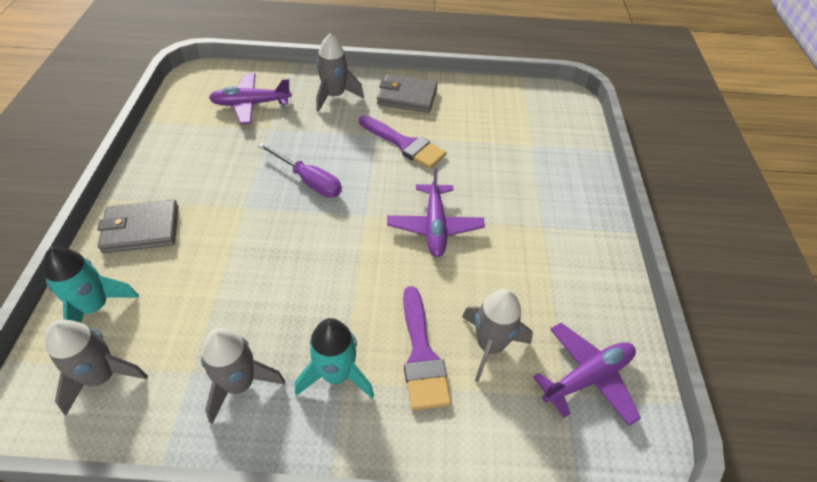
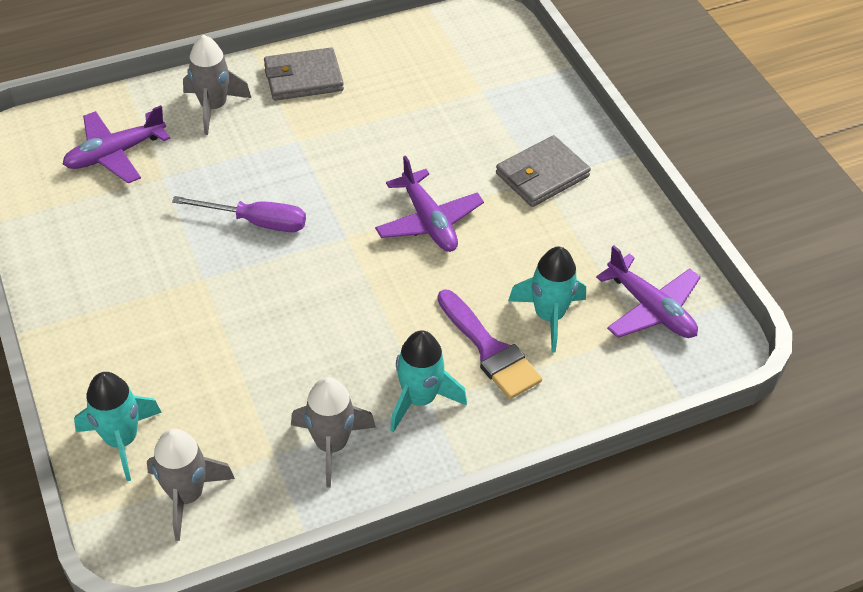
camera: 25 degrees left, 0 degrees up
(141, 229) = (103, 345): grey wallet -> grey wallet (542, 175)
(405, 144) = (339, 140): purple brush -> none
(490, 345) = (549, 316): grey rocket -> turquoise rocket
(587, 377) = (650, 309): purple plane -> purple plane turned 105 degrees clockwise

